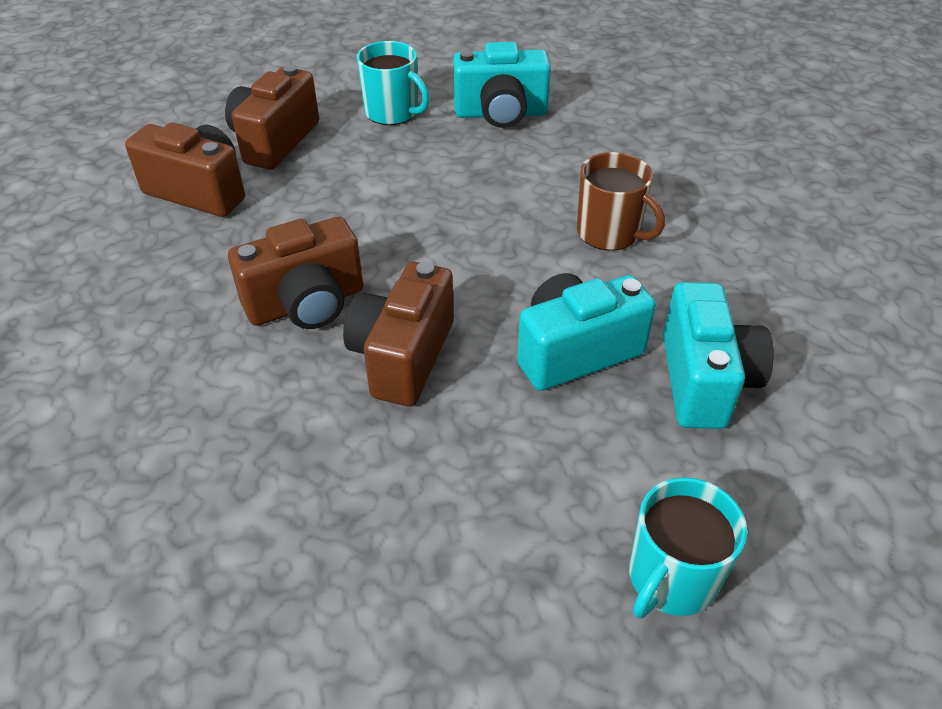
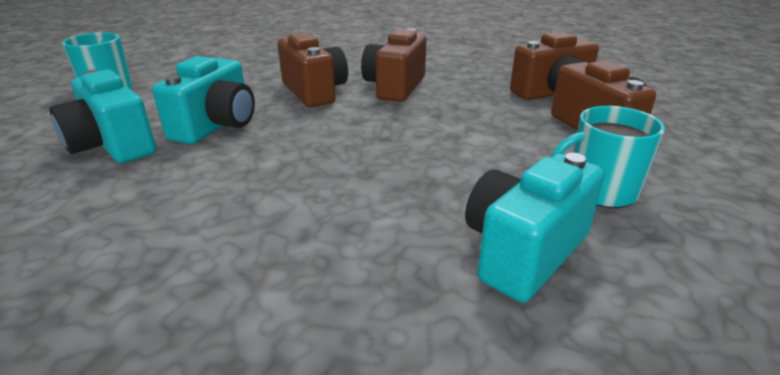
camera: 135 degrees right, 15 degrees down
(609, 233) = (255, 194): brown mug -> none

